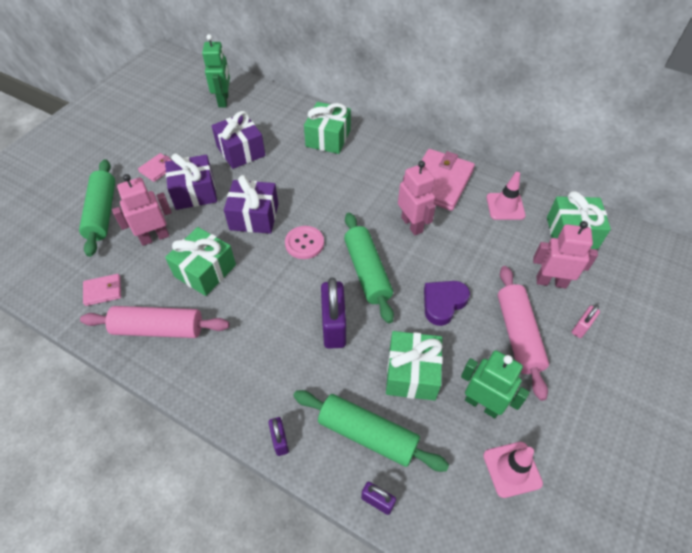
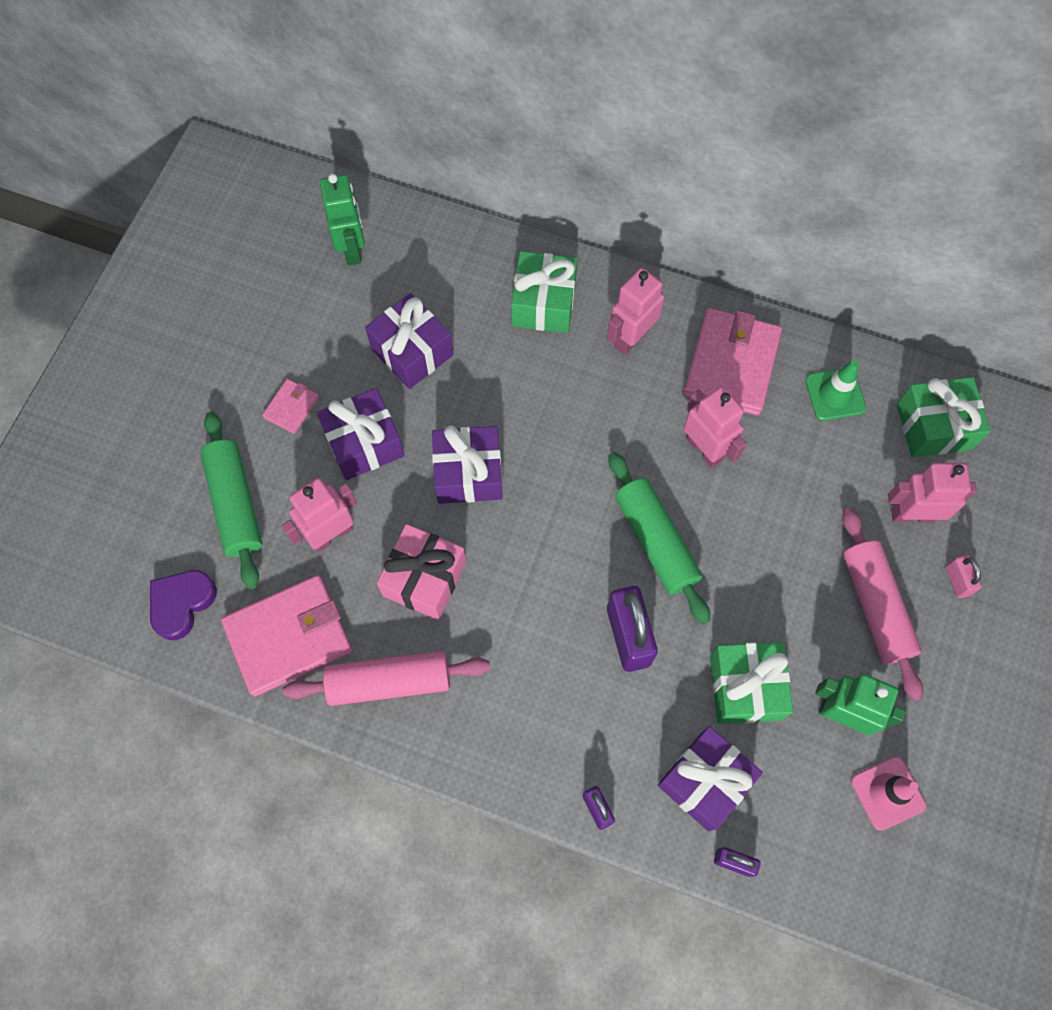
camera: 10 degrees left, 15 degrees up
(103, 291) = (288, 637): pink wallet -> pink wallet, size x2.10
(205, 271) = (424, 579): green gift -> pink gift
(304, 243) = (555, 508): pink button -> none
(367, 434) = (704, 781): green rolling pin -> purple gift
(377, 161) = (631, 338): none -> pink robot
(443, 303) = (769, 574): purple heart -> purple heart (182, 604)
(505, 206) = (835, 394): pink traffic cone -> green traffic cone
(581, 327) = (957, 581): pink padlock -> pink padlock turned 45 degrees counterclockwise

